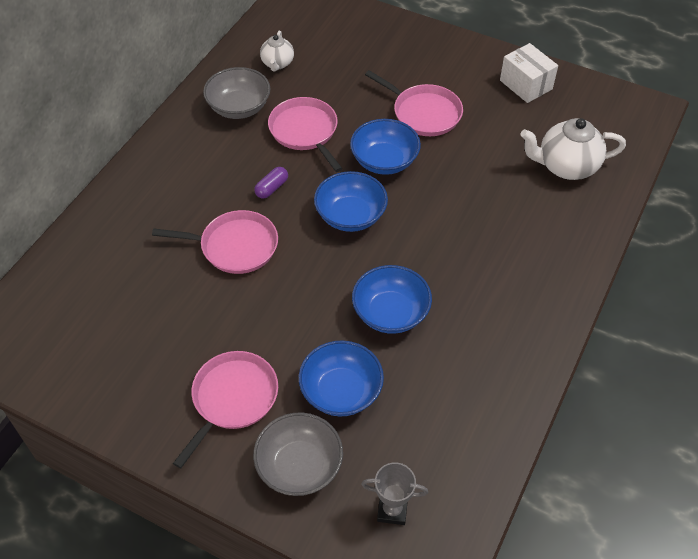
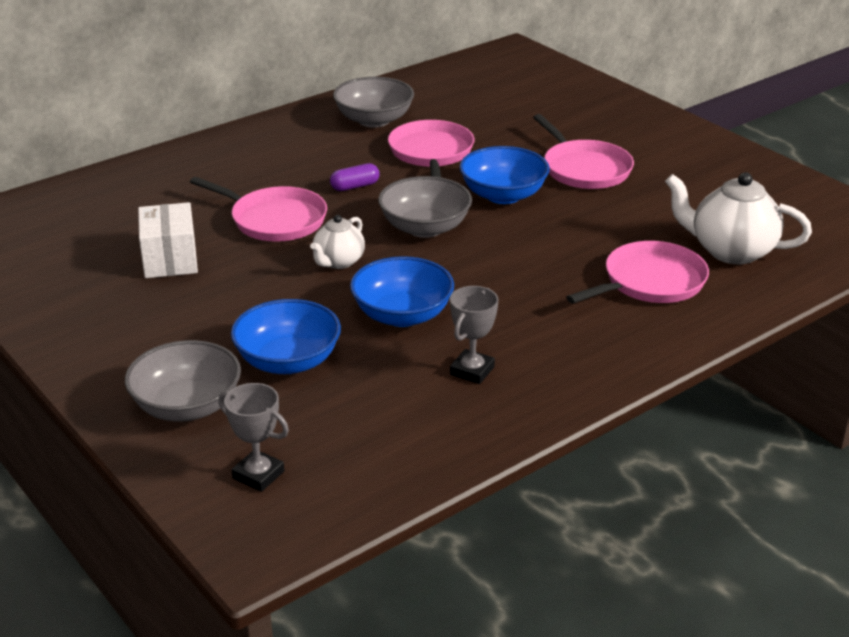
camera: 25 degrees right, 20 degrees down
(232, 399) = (164, 333): pink pan -> pink pan (650, 282)
(277, 63) = (446, 97): white teapot -> white teapot (338, 262)
(350, 215) = (425, 228): blue bowl -> grey bowl
(470, 350) = (472, 371): none -> grey trophy
(526, 84) = (735, 173): white box -> white box (170, 260)

